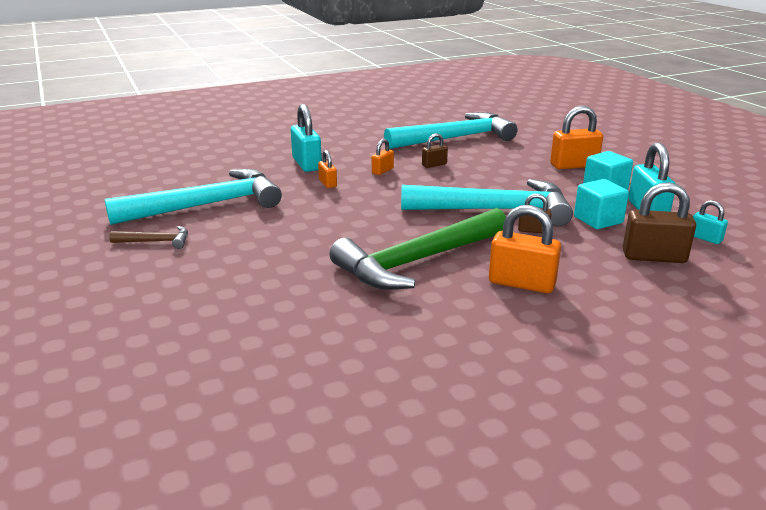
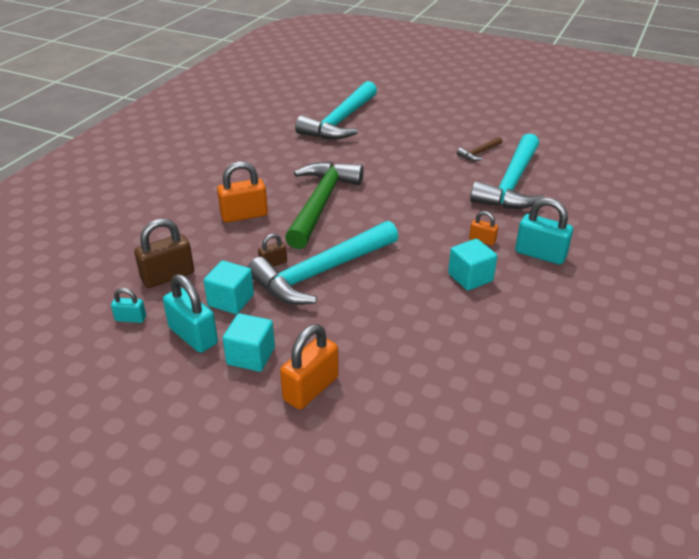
camera: 140 degrees right, 10 degrees up
(382, 171) = (470, 277): orange padlock -> turquoise cube
(434, 165) = (443, 311): brown padlock -> none
(456, 138) = (492, 380): turquoise hammer -> turquoise hammer (340, 122)

